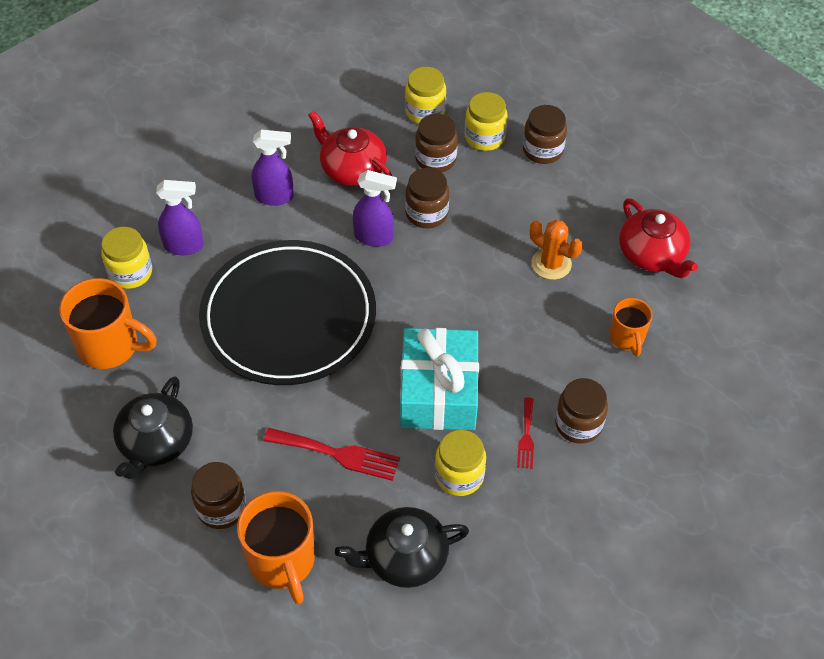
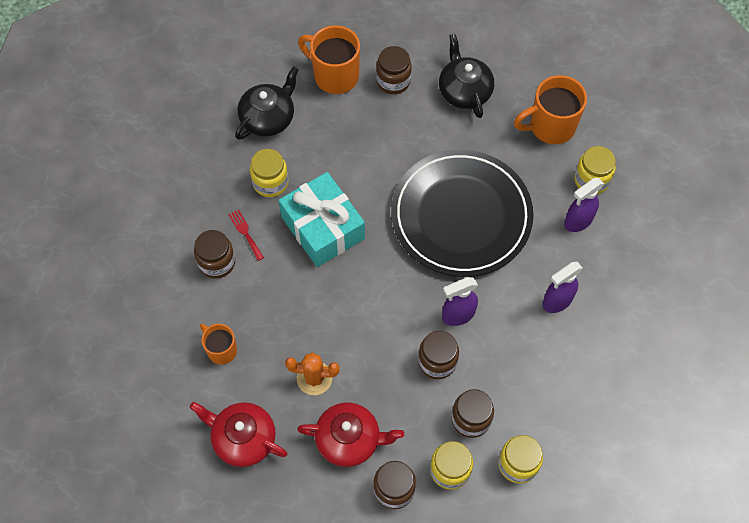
camera: 145 degrees right, 10 degrees up
(338, 454) = (353, 150): red fork -> none
(352, 169) = (525, 365): red teapot -> red teapot (349, 439)

